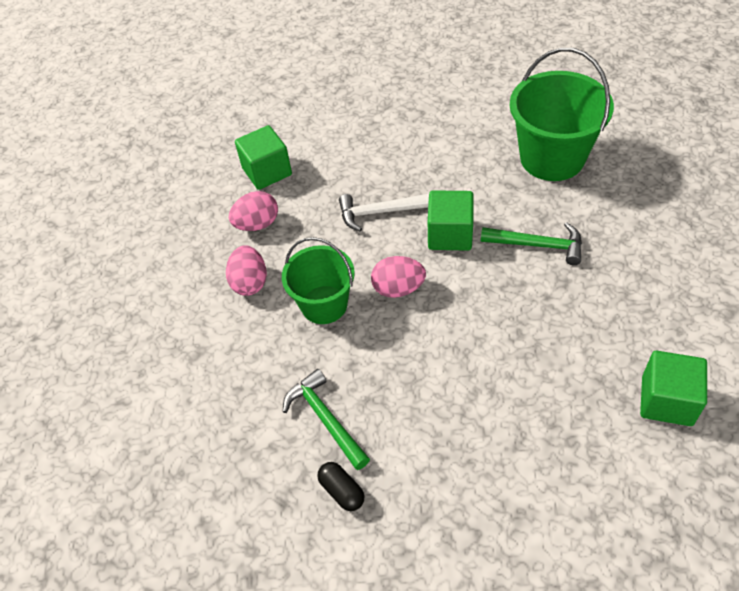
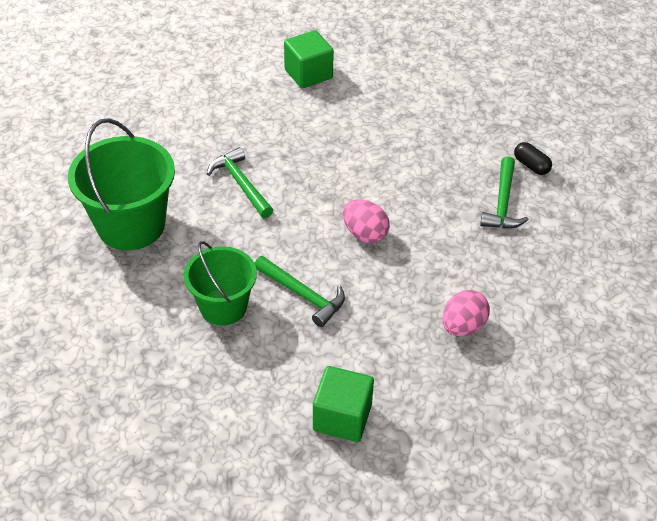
camera: 140 degrees left, 5 degrees down
(257, 224) = (406, 371): pink egg -> none
(324, 305) = (427, 265): green bucket -> green bucket (223, 307)
(342, 491) = (531, 165): black capsule -> black capsule turned 45 degrees counterclockwise
(380, 212) = (303, 295): white hammer -> green hammer
(450, 234) = (281, 237): green cube -> none

